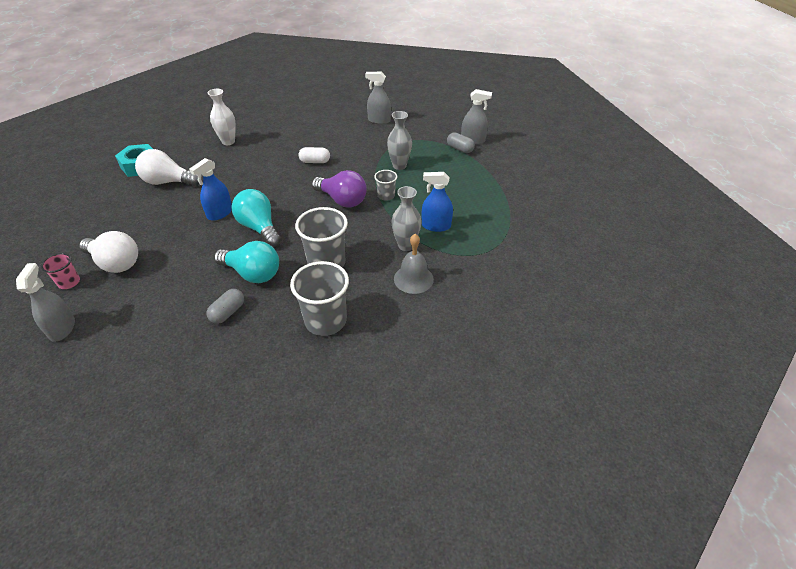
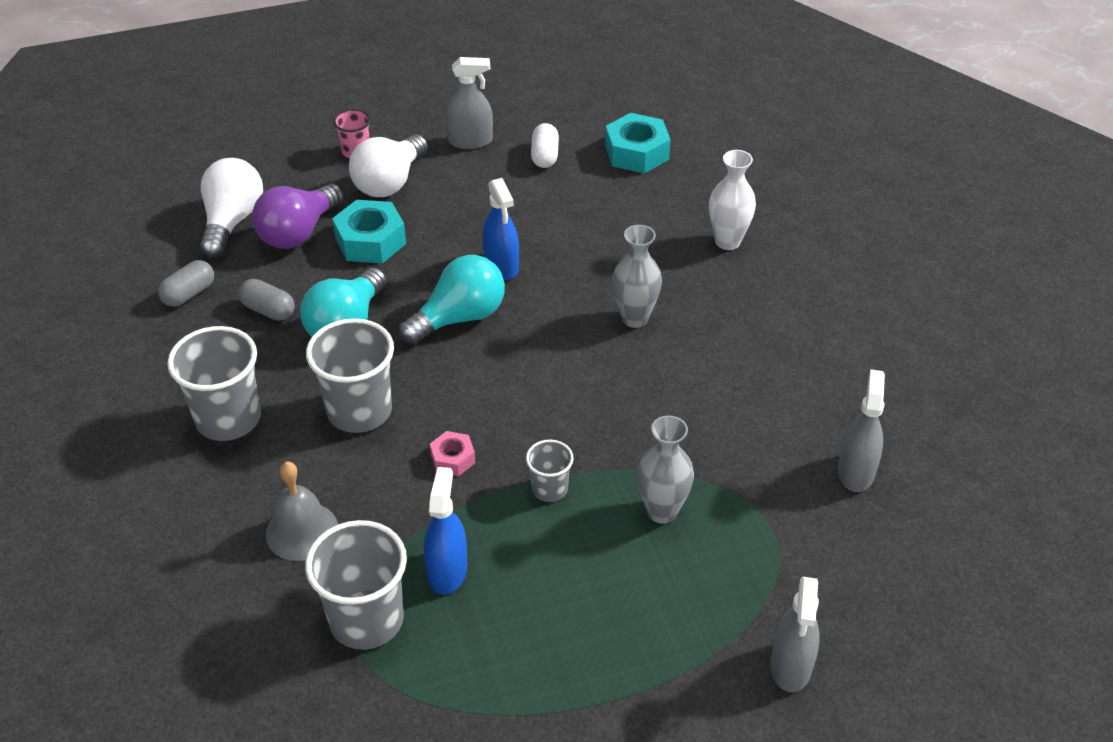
camera: 90 degrees right, 0 degrees up
(62, 328) = (272, 168): grey spray bottle -> grey spray bottle (470, 141)
(168, 182) = (590, 192): white light bulb -> white light bulb (232, 221)
(175, 268) = (370, 241): none -> turquoise nut
(220, 213) = (501, 266): blue spray bottle -> blue spray bottle turned 150 degrees counterclockwise
(315, 161) = (667, 371): white capsule -> white capsule (544, 156)
(342, 200) = (535, 421): purple light bulb -> purple light bulb (298, 232)
(365, 226) = (453, 458): none -> pink nut
(406, 245) = (393, 520): grey vase -> grey vase (634, 318)
(460, 149) = (745, 633): grey capsule -> grey capsule (189, 294)
(467, 251) = (366, 620): none -> grey cup

